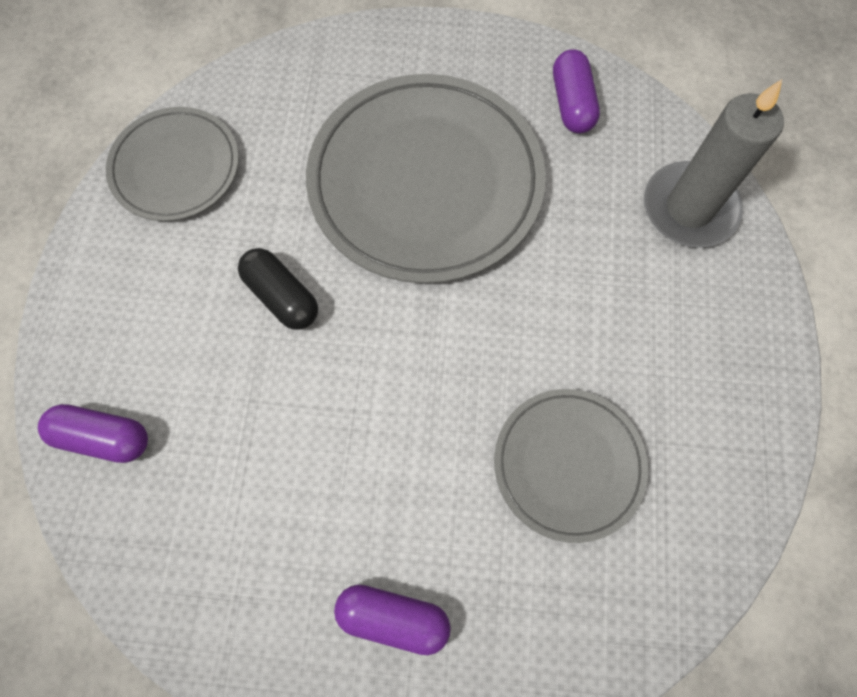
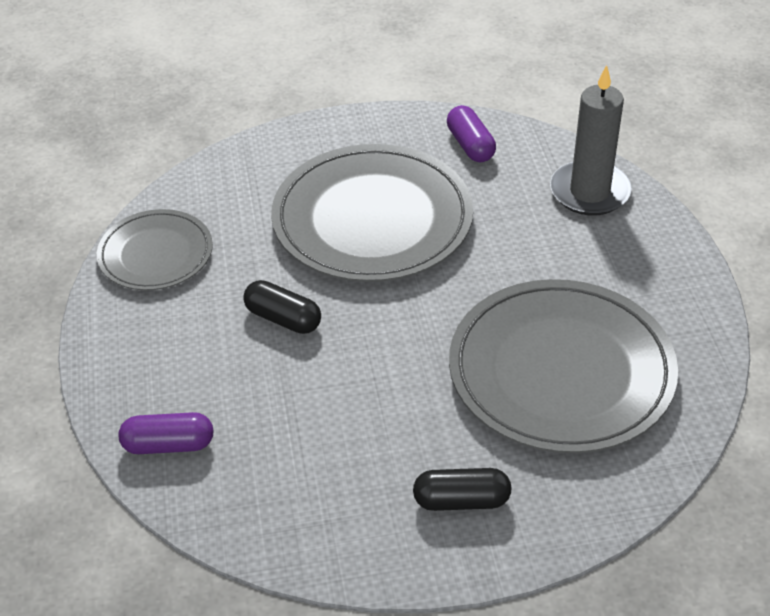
camera: 15 degrees left, 25 degrees down
(393, 617) = (461, 500): purple capsule -> black capsule
(568, 464) = (561, 371): grey plate -> grey plate, size x1.78

